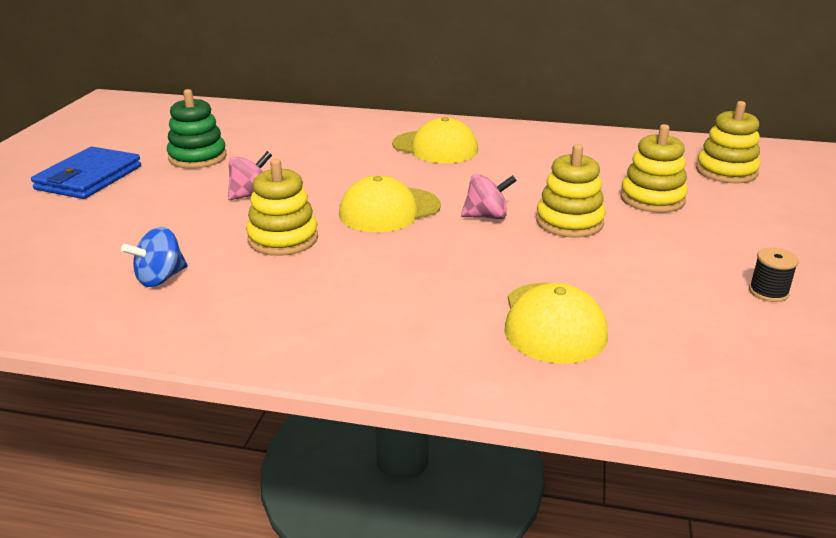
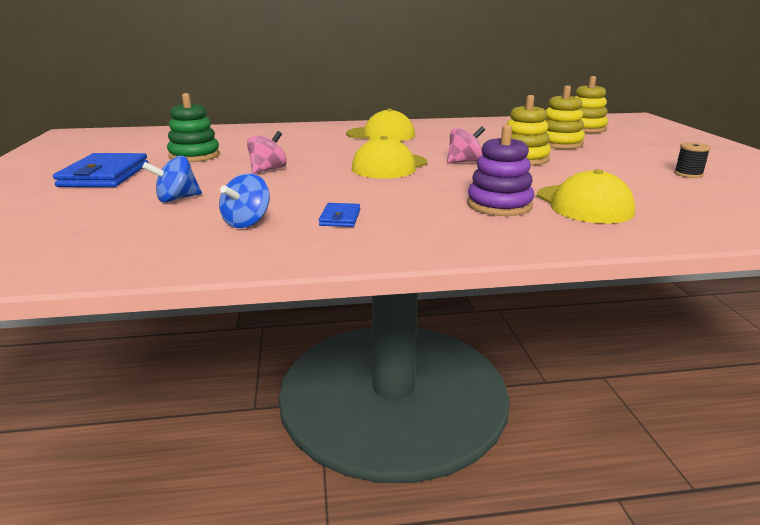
camera: 20 degrees left, 5 degrees down
(125, 228) = (177, 199): none -> blue spinning top
(255, 290) = (340, 218): none -> blue wallet
(283, 239) = (326, 189): yellow stacking toy -> none
(449, 303) = (499, 205): none -> purple stacking toy

